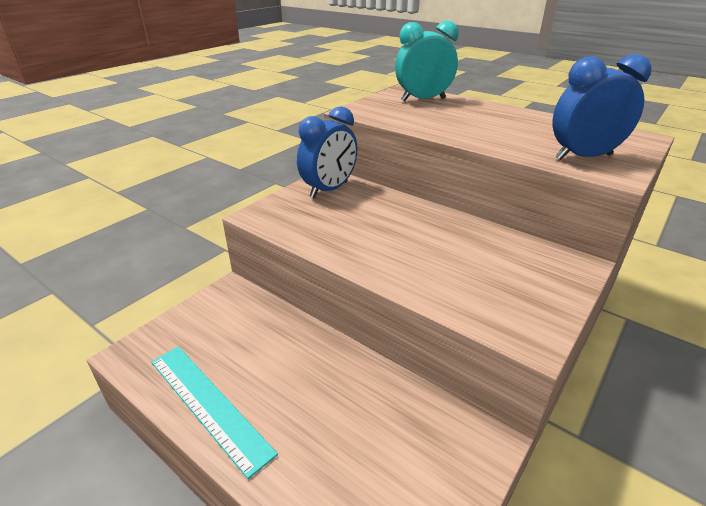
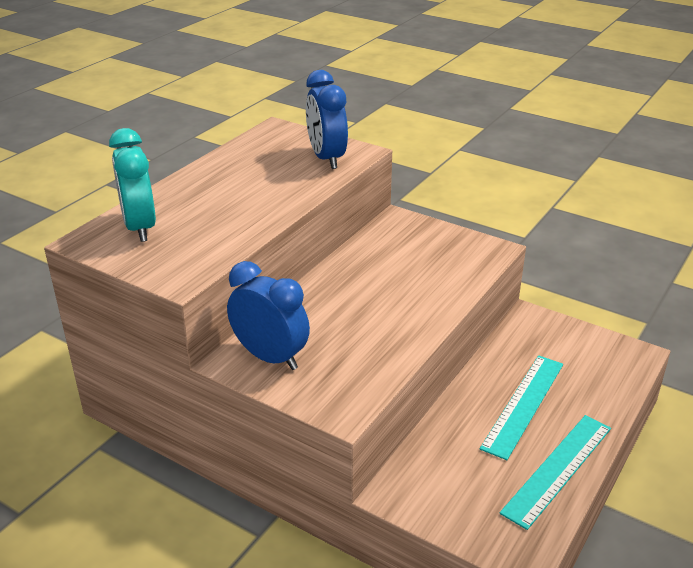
camera: 95 degrees left, 0 degrees up
(311, 395) = (523, 404): none -> turquoise ruler

